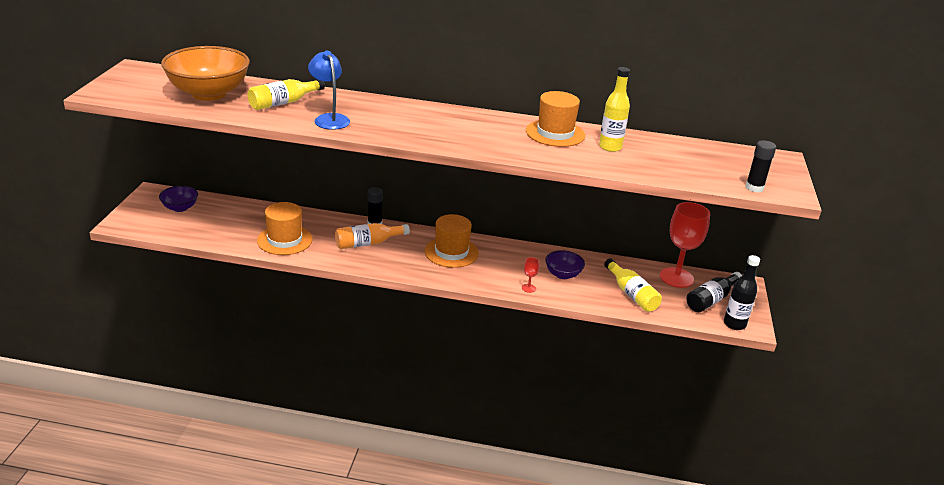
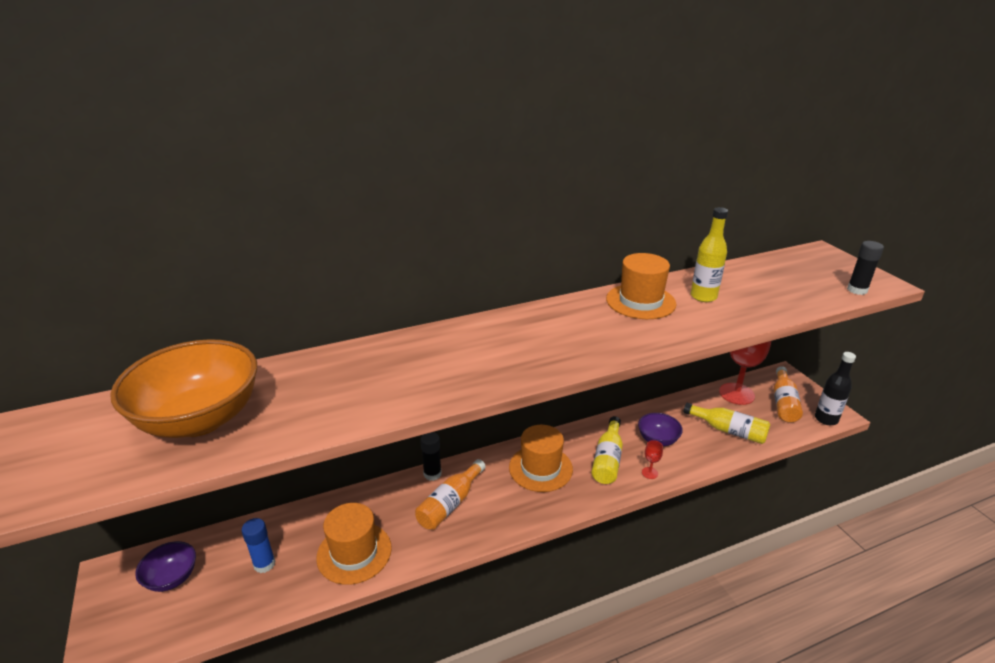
camera: 30 degrees left, 0 degrees up
(231, 223) = (264, 564): none -> blue glue stick
(283, 103) = (320, 388): yellow bottle -> yellow bottle (607, 459)
(329, 119) = (405, 387): blue lamp -> none
(711, 300) = (783, 403): black bottle -> orange bottle

